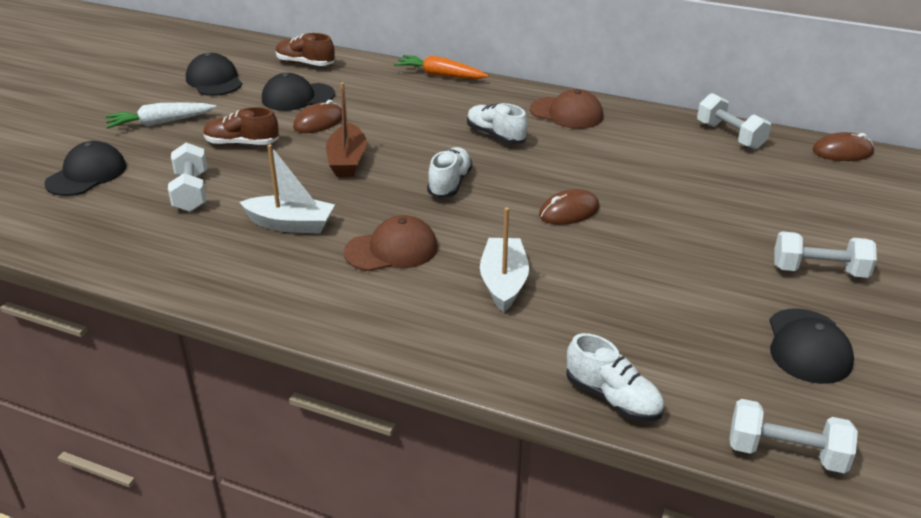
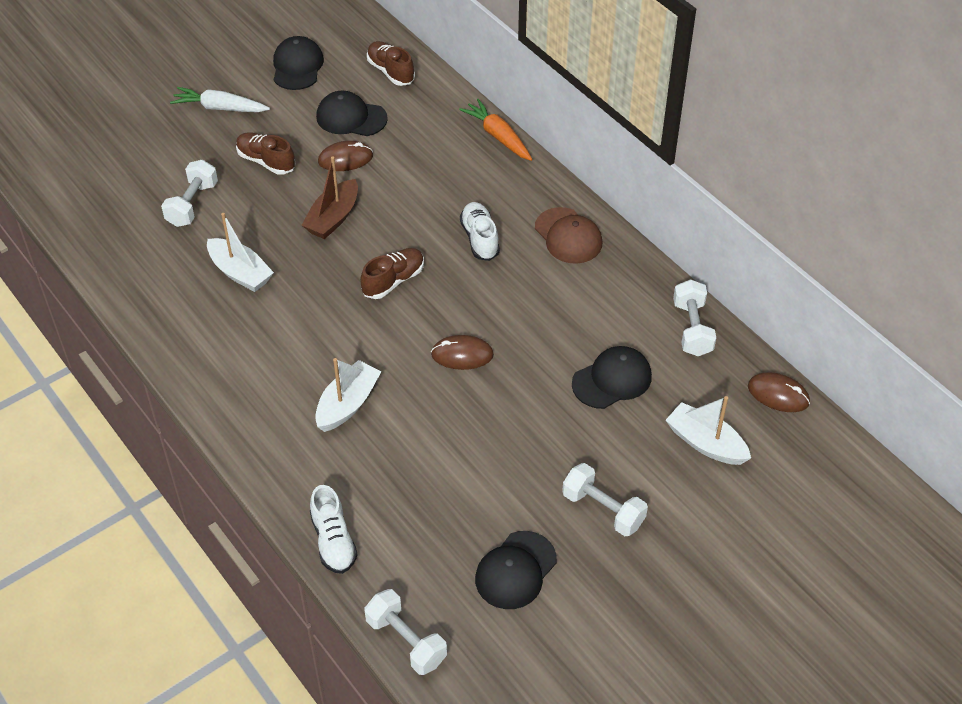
camera: 30 degrees right, 15 degrees up
(87, 174) = (130, 151): black cap -> black cap (612, 380)
(392, 250) = (293, 333): brown cap -> none
(449, 184) = (393, 281): white shoe -> brown shoe
(834, 198) = (705, 443): none -> white boat

